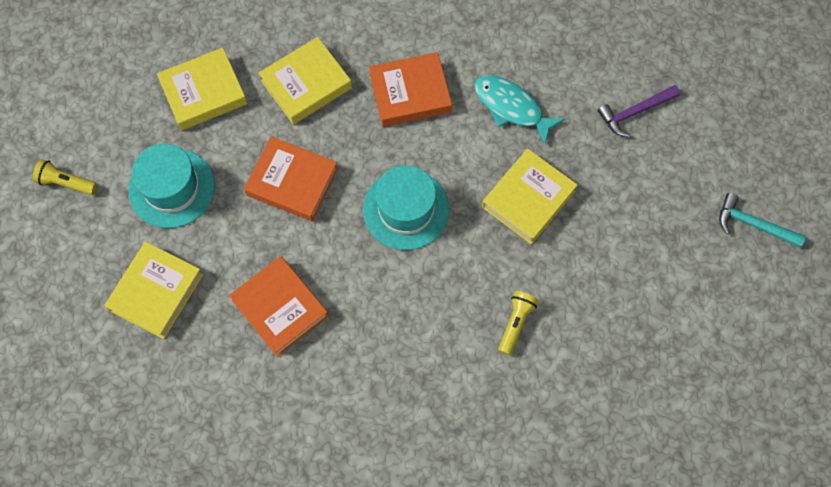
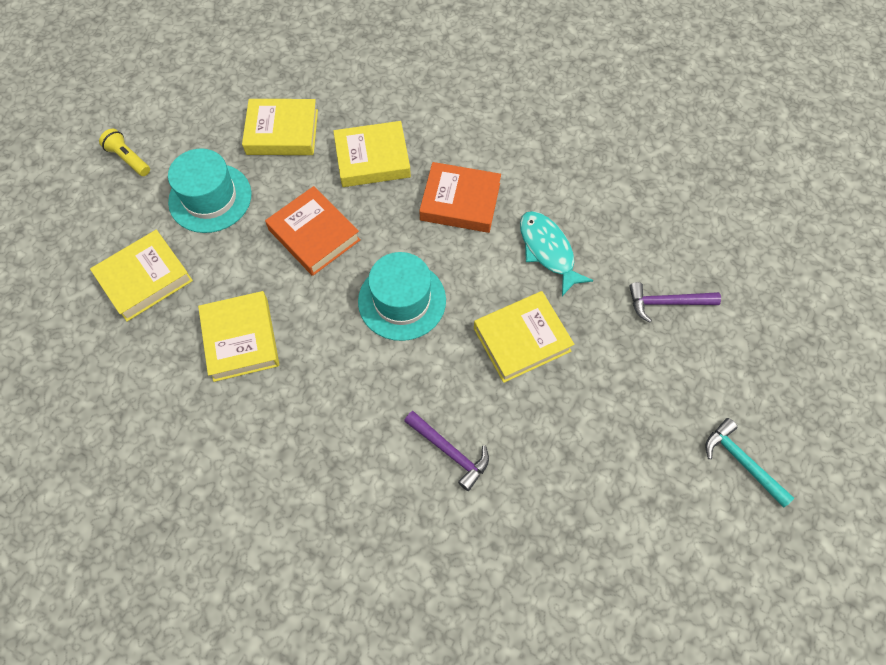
camera: 25 degrees right, 5 degrees down
(280, 308) = (241, 339): orange book -> yellow book
(516, 323) = (450, 451): yellow flashlight -> purple hammer

